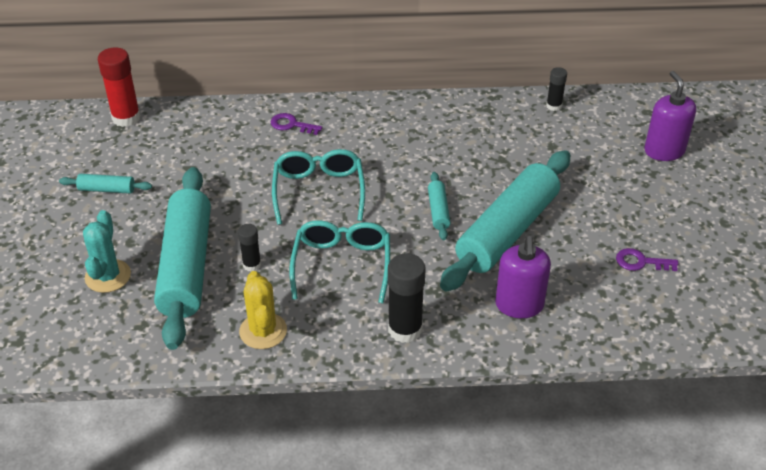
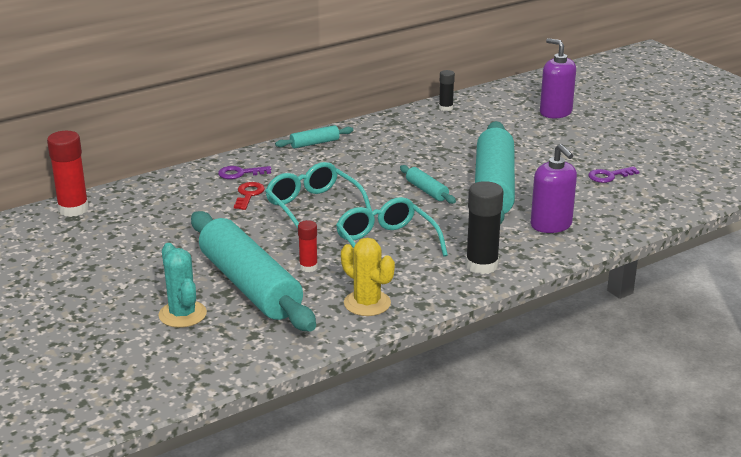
camera: 30 degrees left, 15 degrees down
(107, 189) = (112, 260): turquoise rolling pin -> turquoise rolling pin (314, 143)
(252, 265) = (308, 267): black glue stick -> red glue stick
(276, 154) = (248, 195): none -> red key

